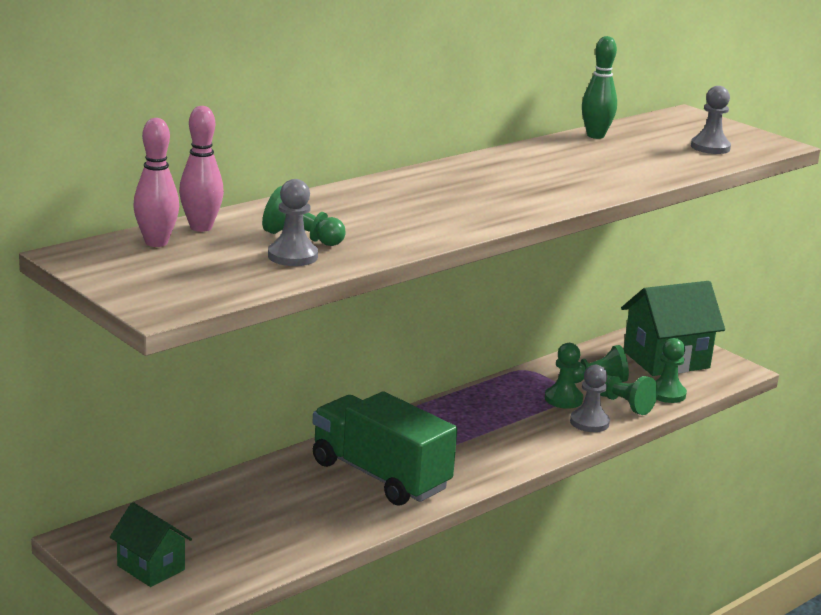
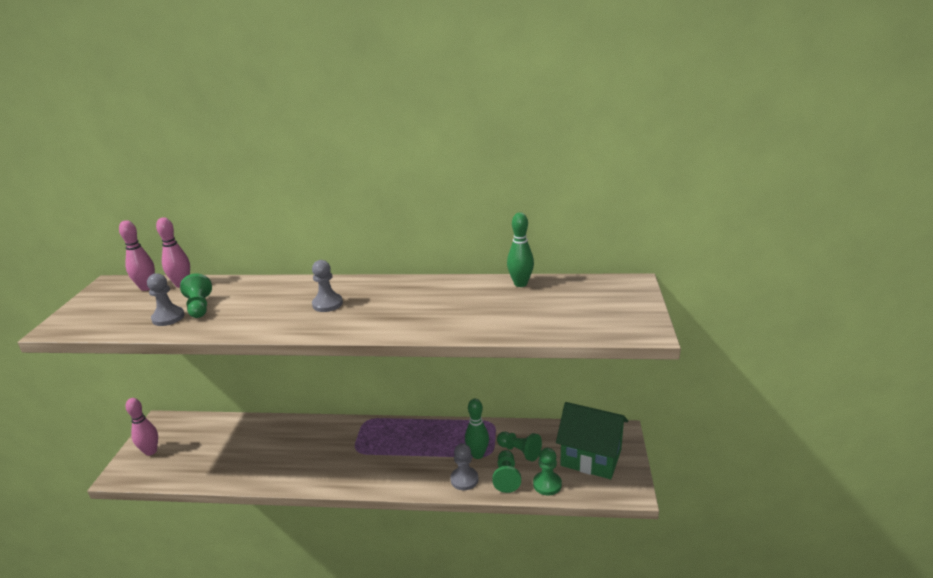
camera: 50 degrees right, 5 degrees up
(151, 568) = (151, 451): green house -> pink bowling pin
(380, 476) = (308, 454): green truck -> none
(563, 399) = (477, 454): green pawn -> green bowling pin
(710, 147) = (581, 318): grey pawn -> grey pawn (327, 304)

